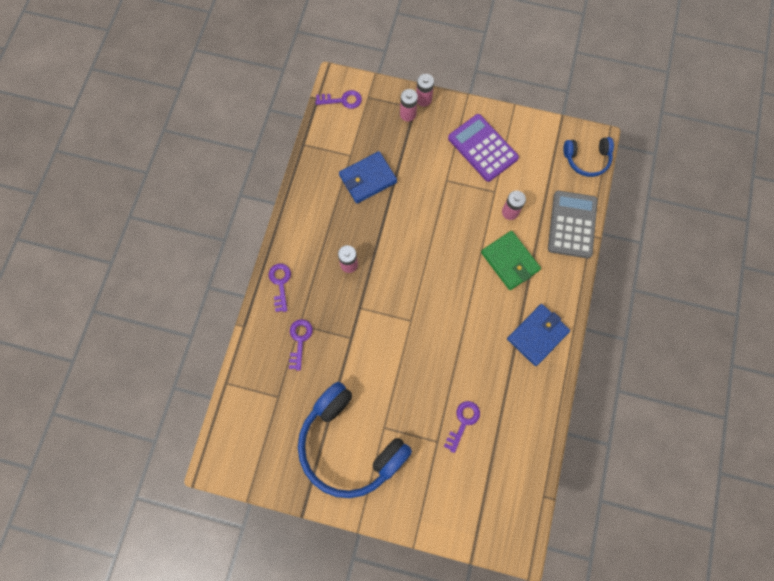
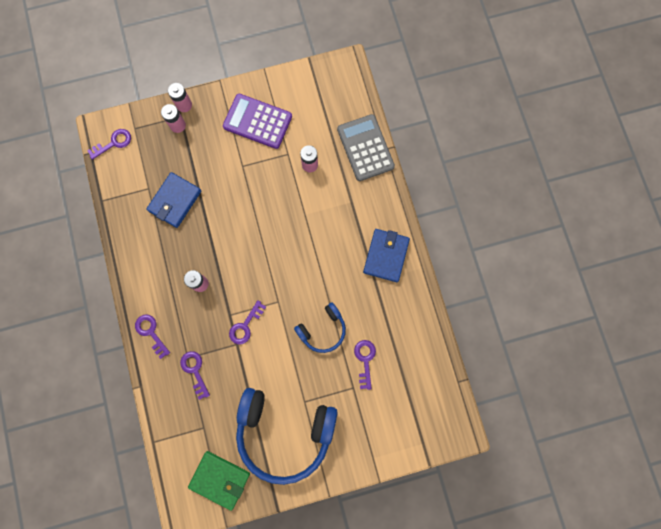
camera: 30 degrees left, 5 degrees up
(368, 325) = (245, 326): none -> purple key
(510, 261) = (331, 207): green wallet -> green wallet (220, 479)
(587, 159) = (348, 85): blue headphones -> blue headphones (322, 330)

